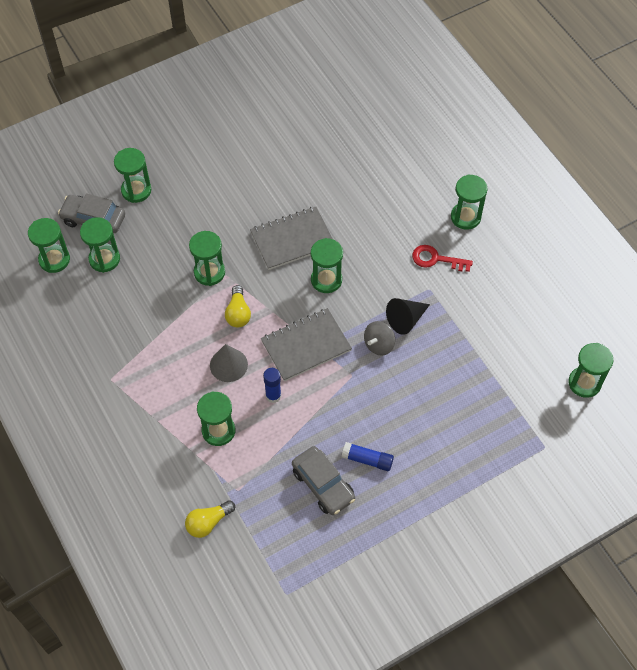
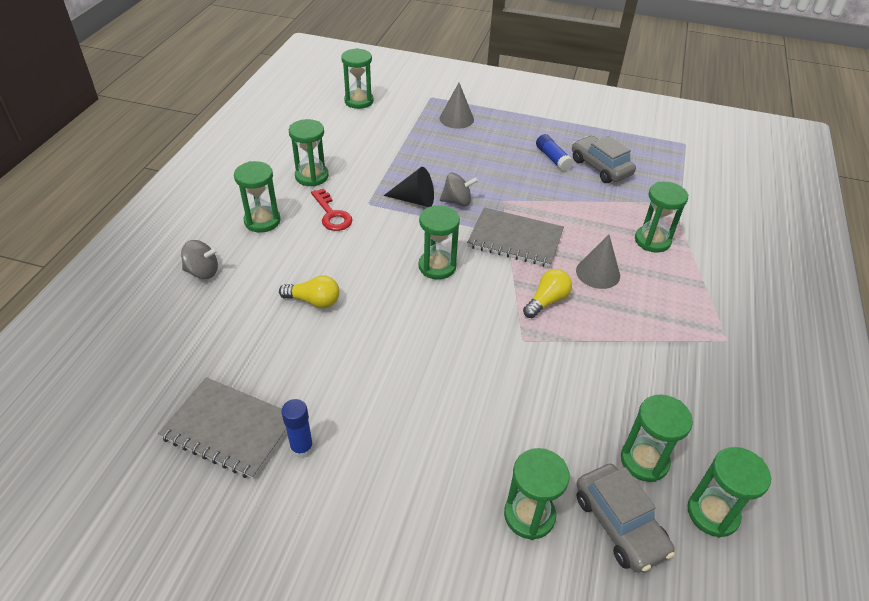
camera: 135 degrees left, 15 degrees down
(208, 522) = (712, 201): yellow light bulb -> yellow light bulb (314, 301)
(209, 272) = (537, 354): green hourglass -> green hourglass (312, 176)
(273, 396) = (581, 230): blue glue stick -> blue glue stick (302, 448)
(292, 239) = (422, 318): grey notebook -> grey notebook (229, 429)
(323, 484) = (600, 167): grey car -> grey car turned 45 degrees counterclockwise
(440, 161) = (203, 272): none -> grey spinning top
(489, 437) = (456, 119): none -> grey cone

